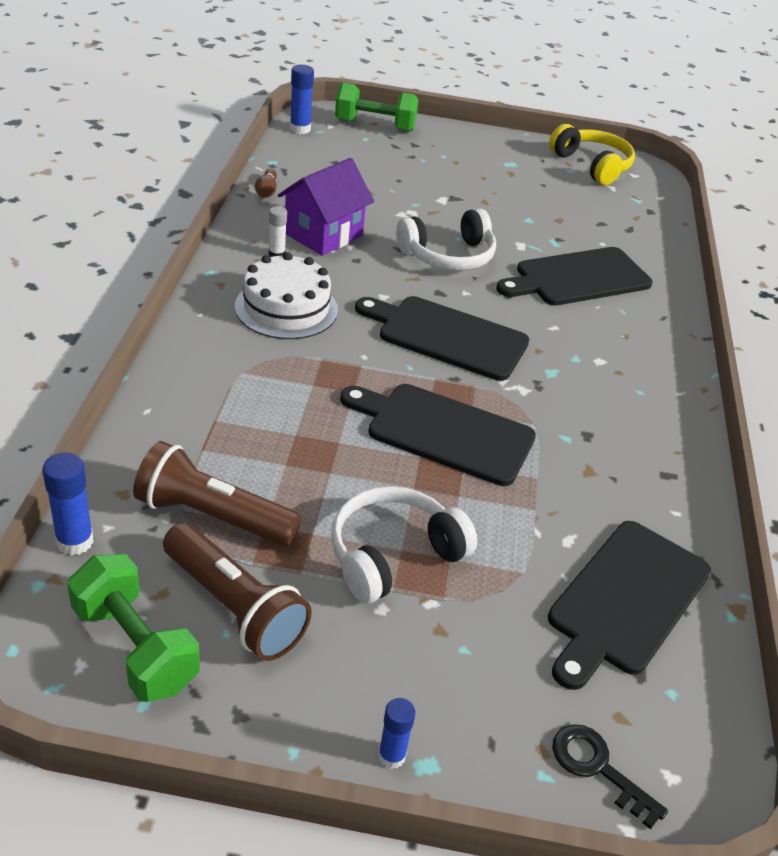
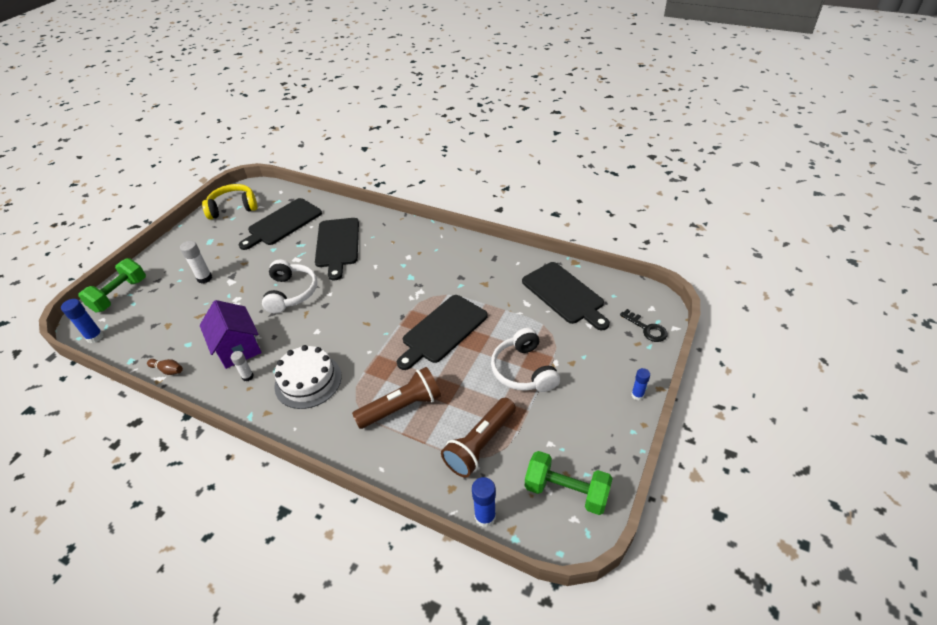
camera: 65 degrees left, 5 degrees up
(135, 647) = (566, 491): green dumbbell -> green dumbbell turned 45 degrees clockwise
(234, 607) = (546, 443): brown flashlight -> brown flashlight (402, 407)
(437, 178) = (204, 278): none -> white glue stick
(447, 336) = (366, 311): black cutting board -> black cutting board (282, 223)
(598, 768) = (647, 328): black key -> black key turned 105 degrees counterclockwise

